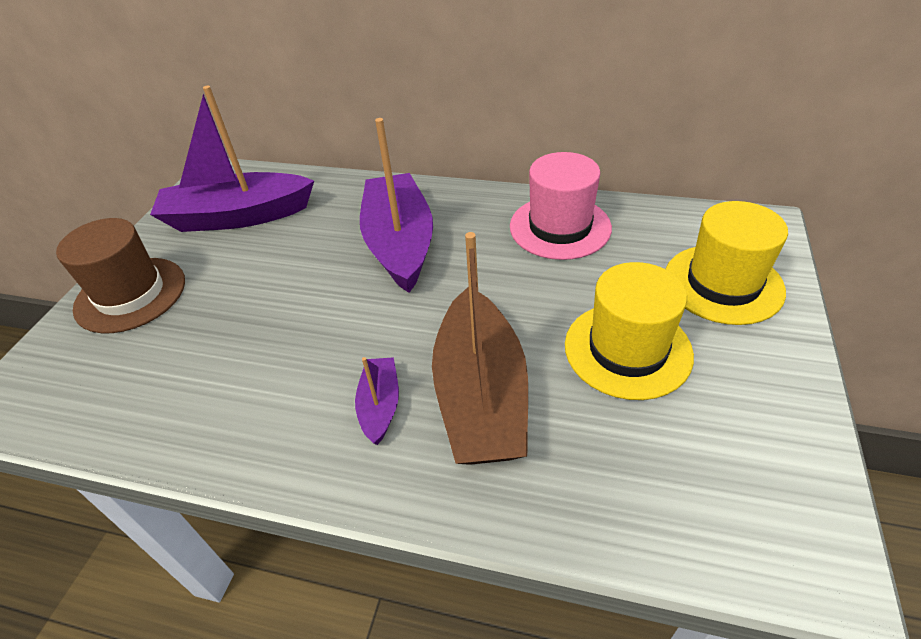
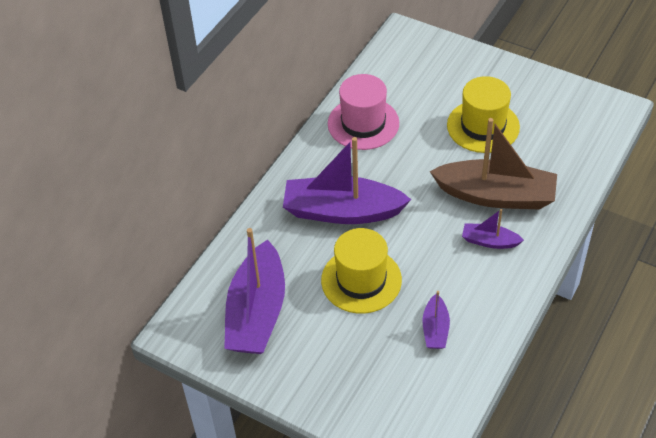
camera: 75 degrees left, 5 degrees up
(130, 294) = (332, 383): brown hat -> none
(207, 373) = (435, 329): none -> purple boat
(723, 284) = (447, 70): yellow hat -> yellow hat (361, 280)

